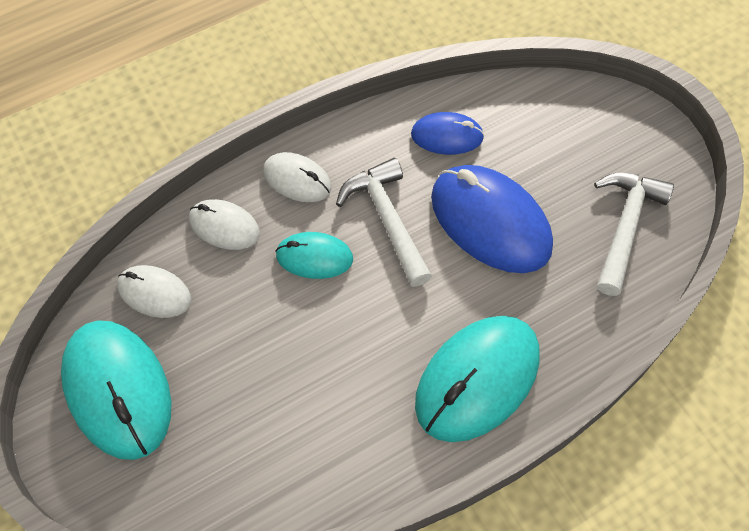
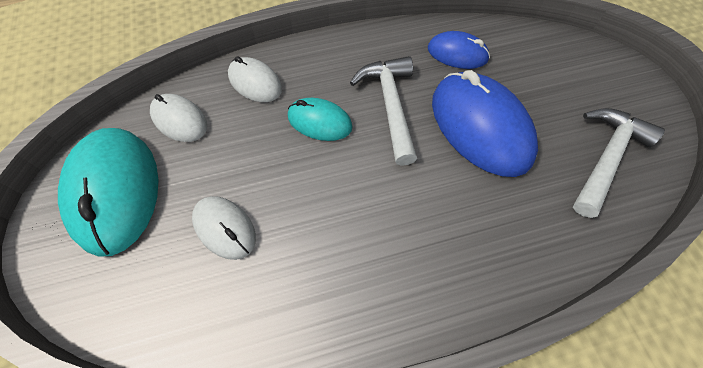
camera: 15 degrees right, 0 degrees up
(297, 179) = (325, 60): white mouse -> white mouse (225, 228)
(477, 380) = (437, 265): turquoise mouse -> none

